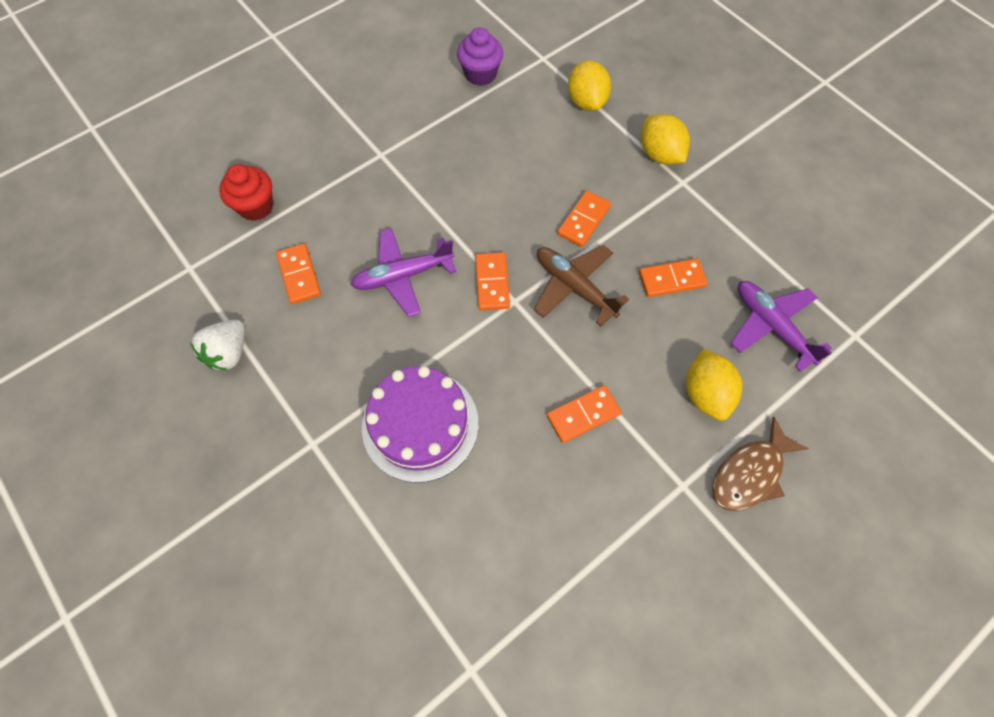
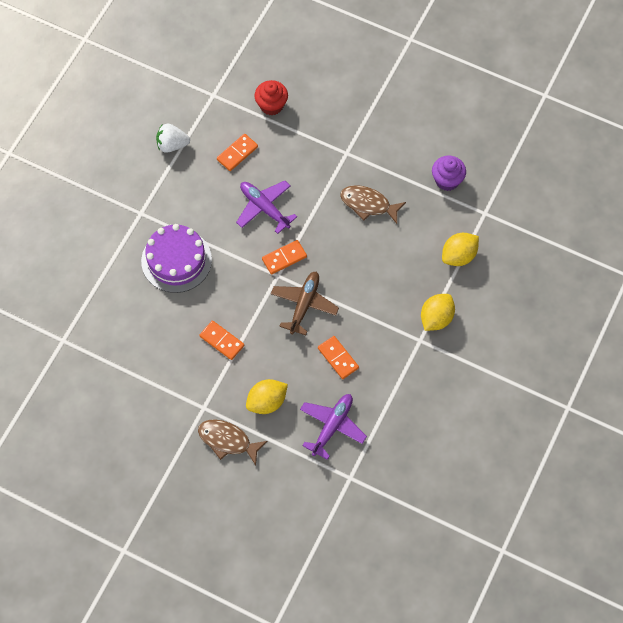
camera: 65 degrees right, 0 degrees up
(466, 160) = (368, 204): none -> brown fish
(583, 220) = (357, 291): orange domino -> none

